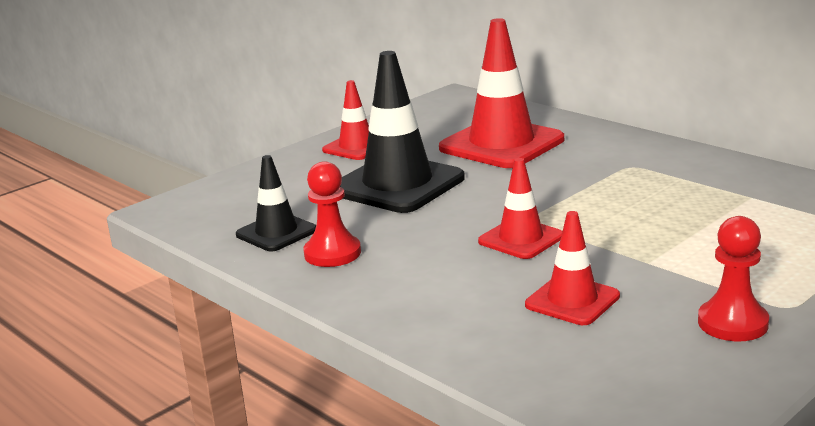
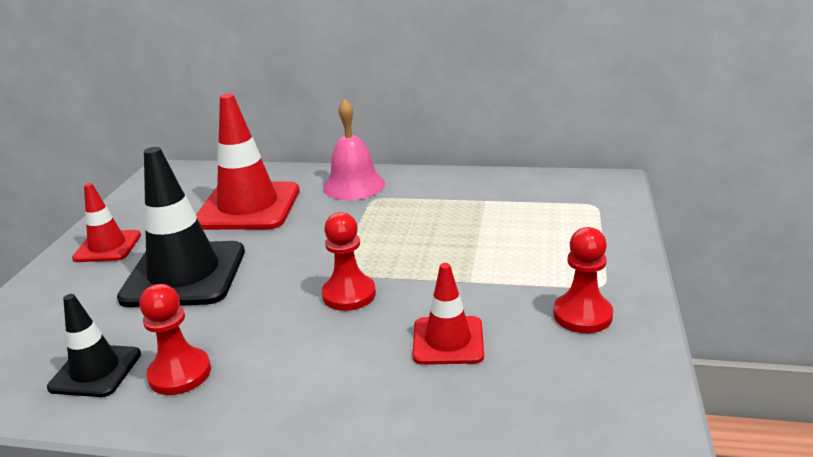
camera: 35 degrees left, 5 degrees up
(521, 239) = (349, 294): red traffic cone -> red pawn
(623, 149) = (354, 185): none -> pink bell

